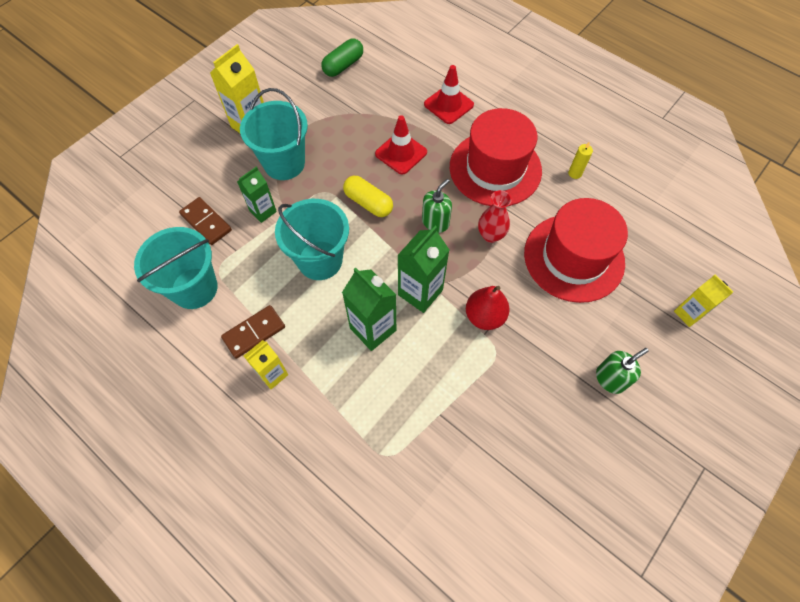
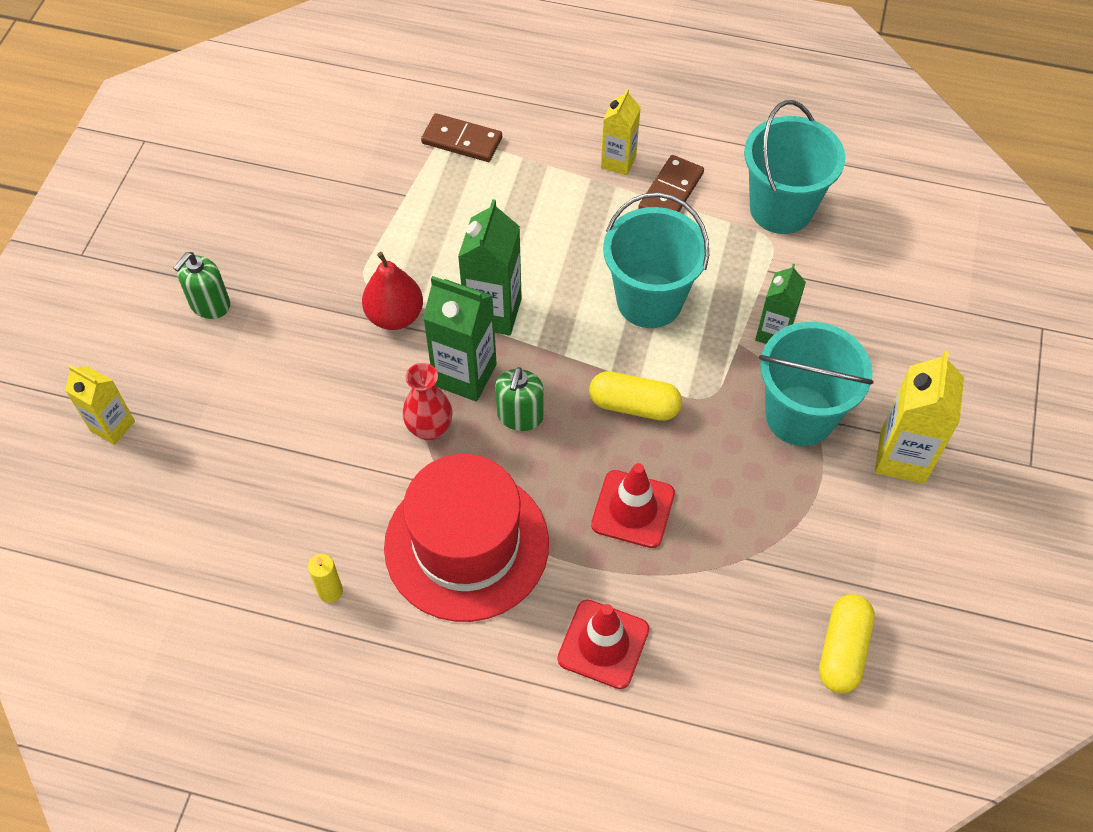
camera: 155 degrees right, 5 degrees down
(206, 222) = (837, 288): brown domino -> brown domino (462, 141)
(343, 65) = (842, 650): green capsule -> yellow capsule
(373, 329) = (530, 248): green carton -> green carton (465, 375)
(574, 257) = (295, 443): red hat -> none

